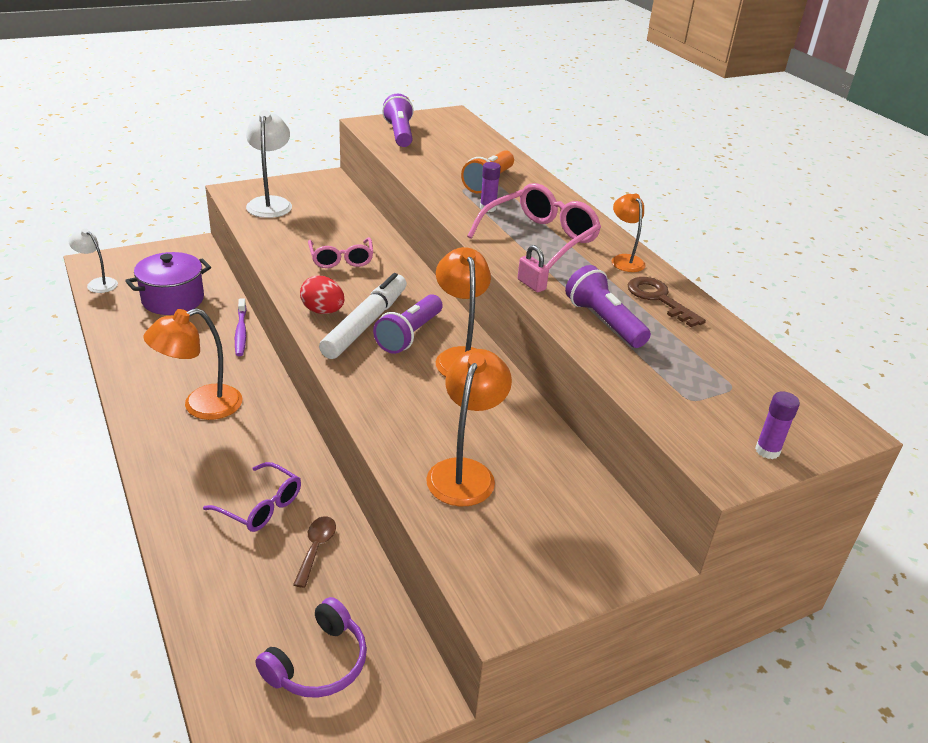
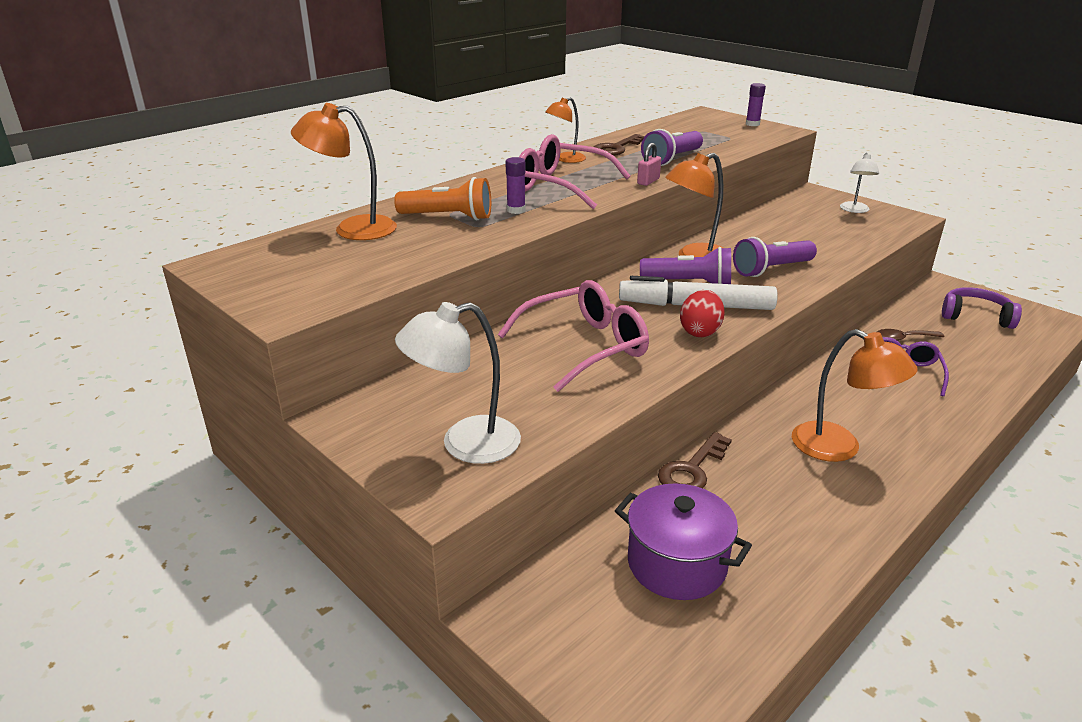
camera: 105 degrees left, 5 degrees down
(98, 283) = (706, 685): white lamp -> white lamp (854, 210)
(241, 332) = (692, 470): purple toothbrush -> brown key
(341, 259) = (584, 347): pink glasses -> pink glasses, size x1.58
(399, 134) = (318, 284): purple flashlight -> purple flashlight (771, 269)
(465, 472) = (823, 239): orange lamp -> orange lamp (352, 229)

